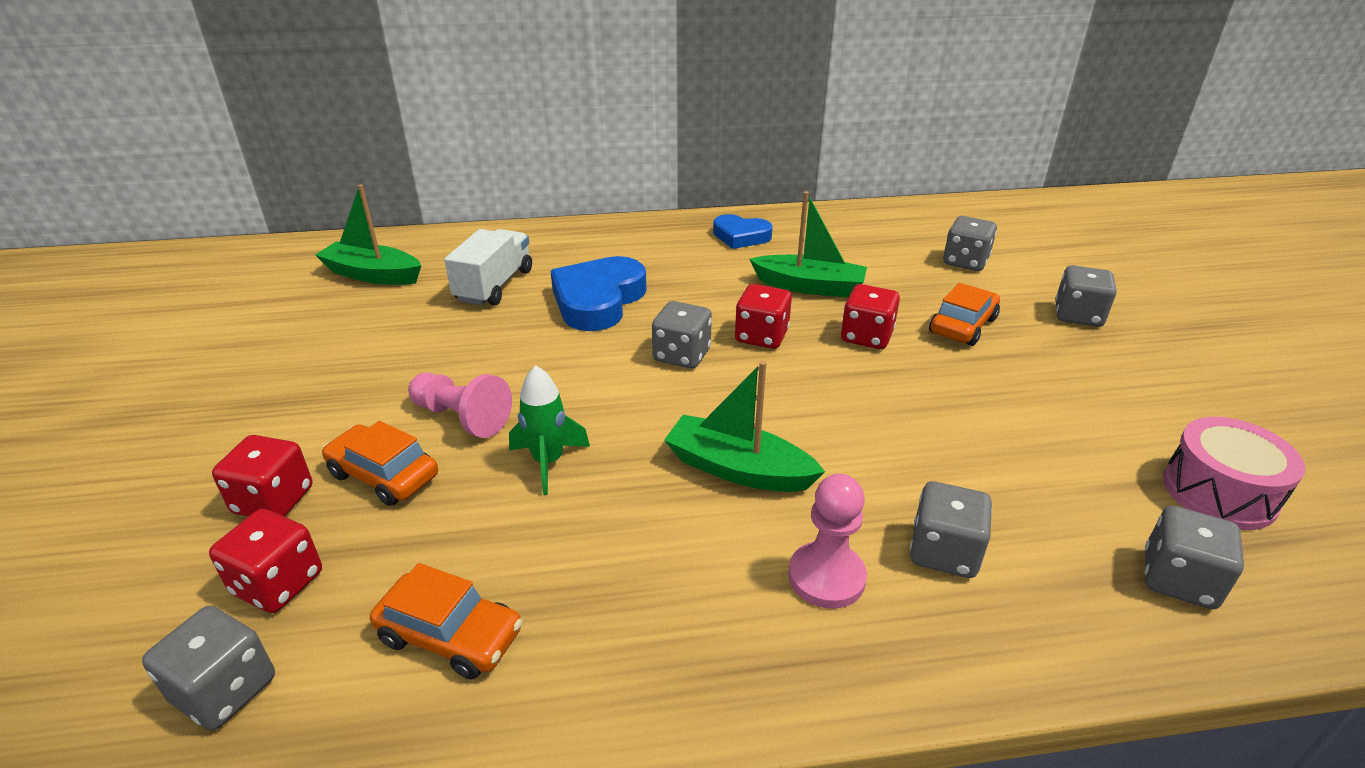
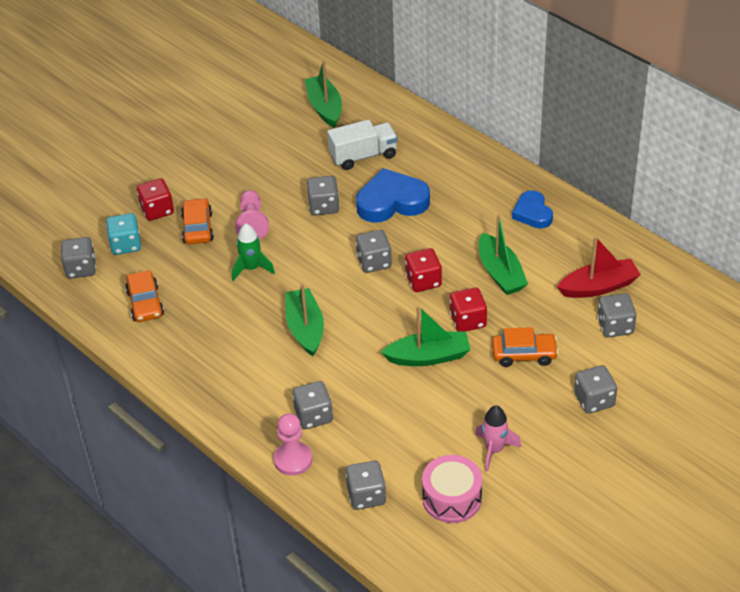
camera: 55 degrees right, 10 degrees up
(278, 583) = (126, 245): red dice -> turquoise dice
(529, 347) = (324, 206): none -> grey dice
(826, 577) = (265, 386): pink pawn -> pink pawn (293, 460)
(895, 247) = (598, 287): none -> red boat
(905, 390) = (428, 357): none -> green boat
(1130, 415) = (494, 450): none -> pink rocket

